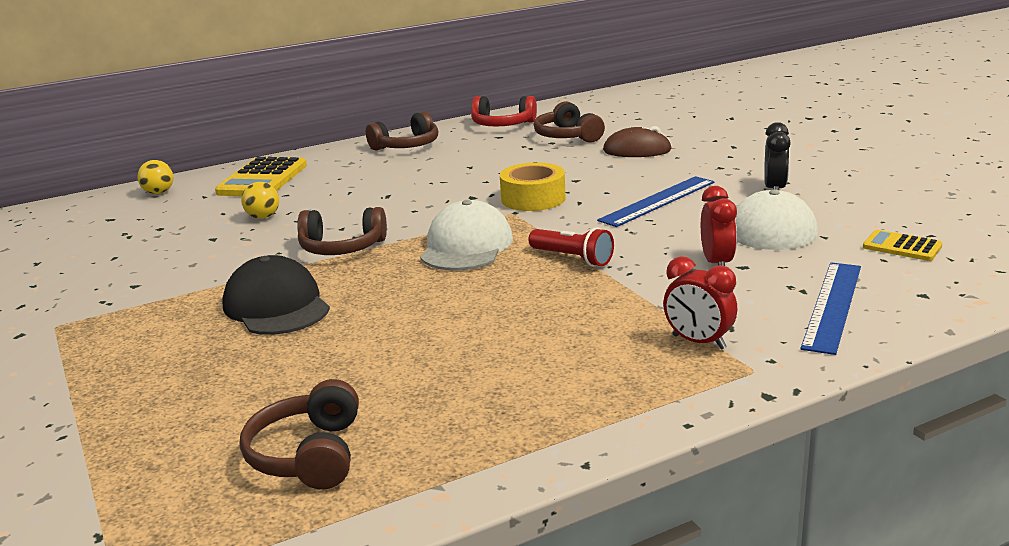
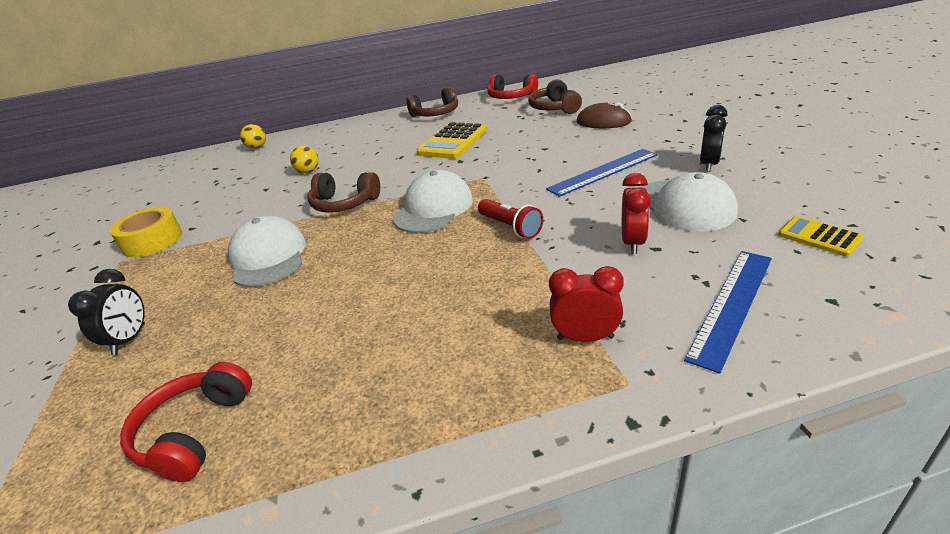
camera: 15 degrees right, 10 degrees up
(148, 394) = (129, 339): none -> black clock
(262, 179) = (327, 139): yellow calculator -> yellow calculator (453, 142)
(276, 306) = (268, 257): black cap -> white cap
(308, 455) = (194, 432): brown headphones -> red headphones
(533, 199) = (504, 165): yellow tape -> yellow tape (152, 241)
(698, 342) = (585, 338): red clock -> red clock turned 135 degrees clockwise

